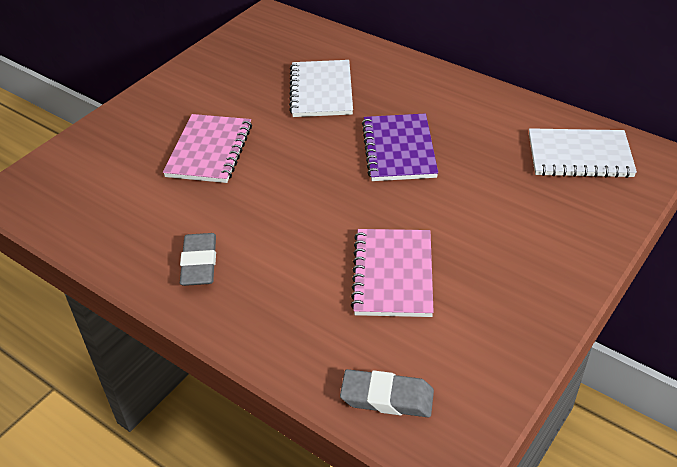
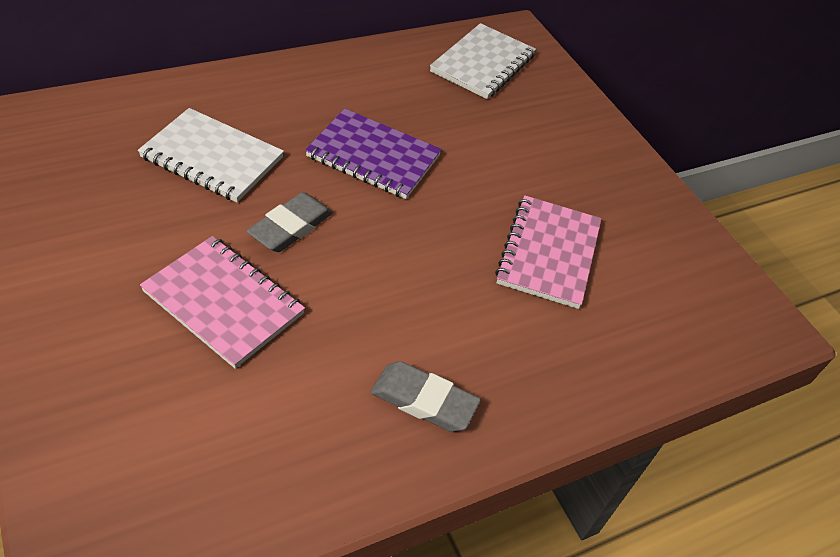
camera: 70 degrees left, 5 degrees up
(387, 397) = (696, 335): grey eraser -> grey eraser (291, 227)
(393, 274) = (549, 253): pink notebook -> pink notebook turned 75 degrees clockwise

